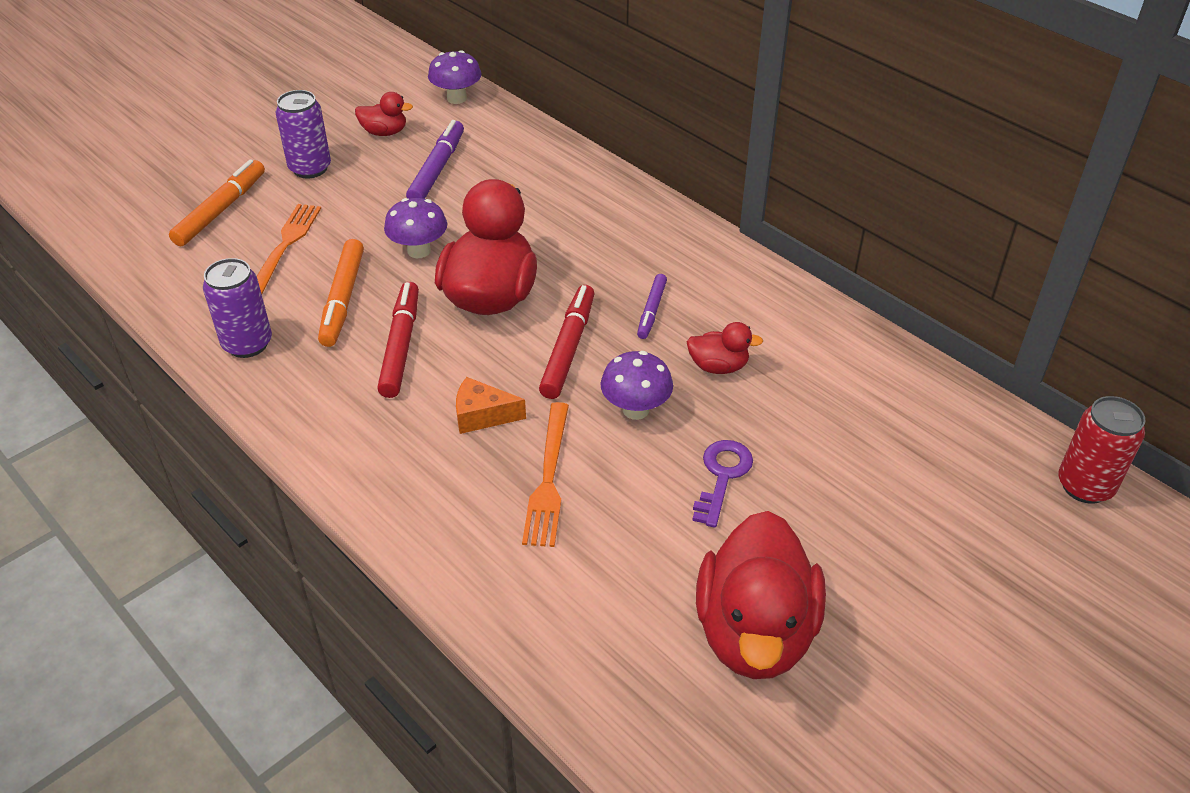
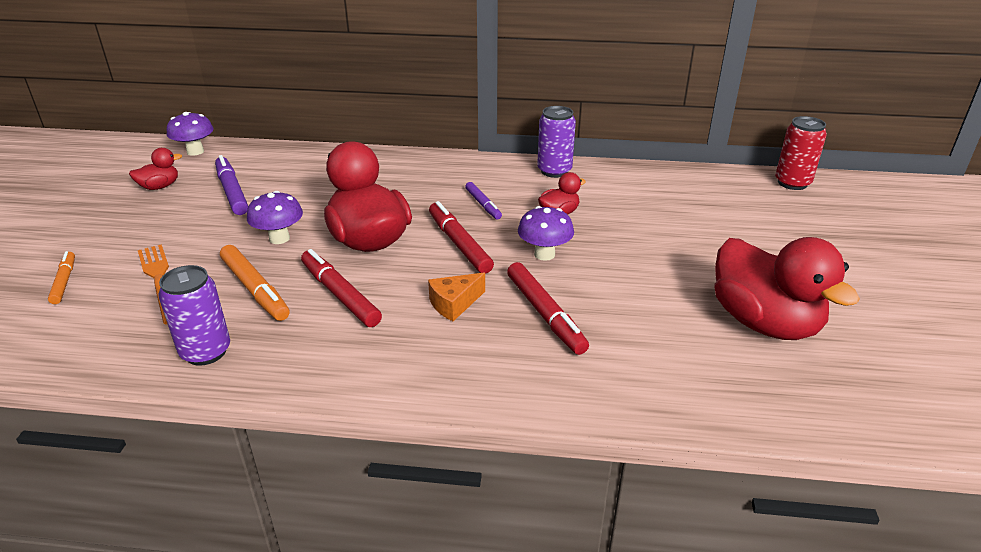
camera: 40 degrees left, 10 degrees down
(221, 210) = (64, 281): orange marker -> orange marker, size x0.61
(310, 168) = (119, 227): purple can -> purple can (554, 171)
(548, 478) = (545, 314): orange fork -> red marker
(722, 476) = (637, 261): purple key -> none

